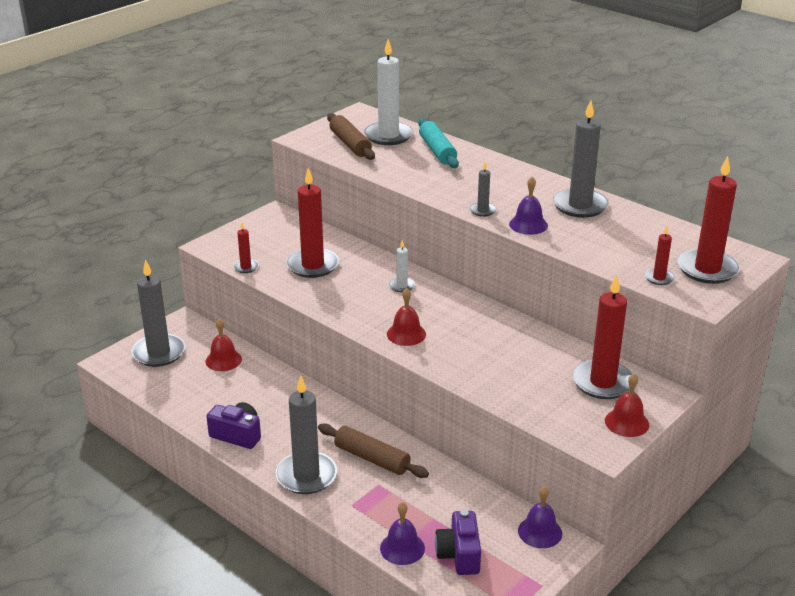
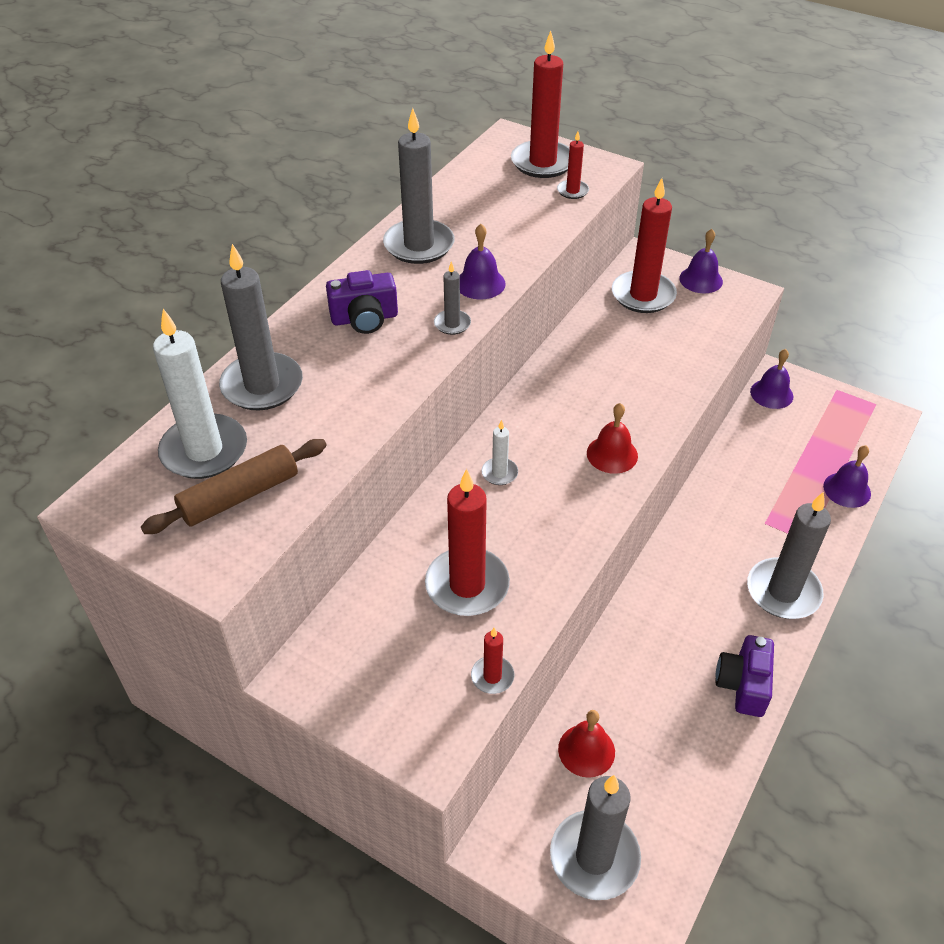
camera: 100 degrees left, 15 degrees up
(371, 458) = (726, 535): brown rolling pin -> none
(437, 151) = (262, 385): turquoise rolling pin -> grey candle
(459, 554) = (831, 446): purple camera -> purple camera (364, 318)
(627, 422) = (701, 279): red bell -> purple bell

